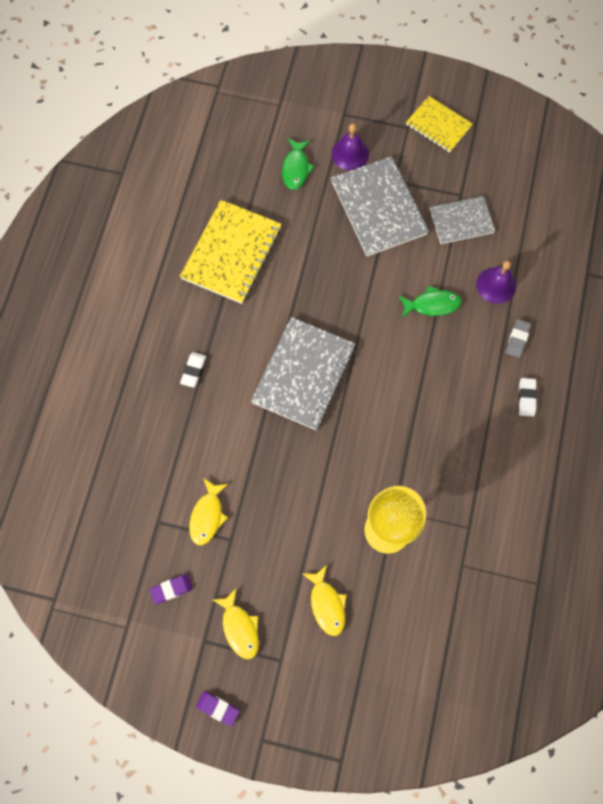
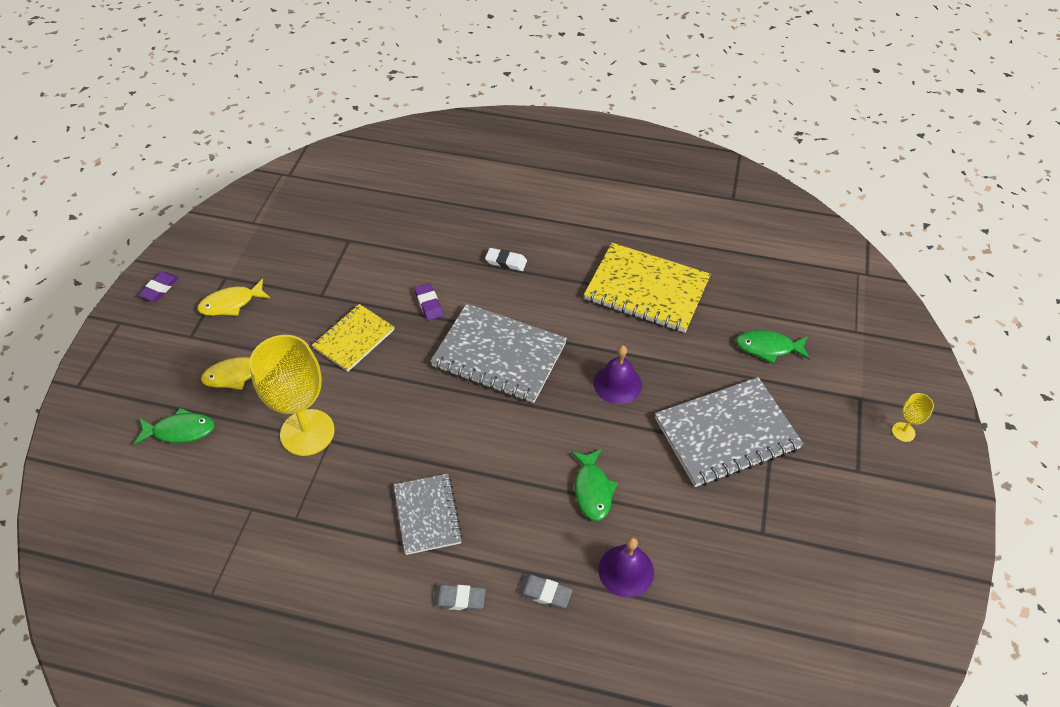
camera: 90 degrees right, 20 degrees down
(171, 589) = (280, 252): purple eraser -> purple eraser (428, 304)
(207, 516) = (348, 276): yellow fish -> none
(350, 153) = (801, 403): purple bell -> purple bell (617, 384)
(374, 92) = (903, 432): none -> yellow goblet
(388, 644) = (180, 430): none -> green fish
(438, 125) = (870, 509): yellow notebook -> yellow notebook (354, 339)
(461, 221) = (720, 531): grey notebook -> grey notebook (427, 515)
(526, 398) = (459, 599): white eraser -> grey eraser

